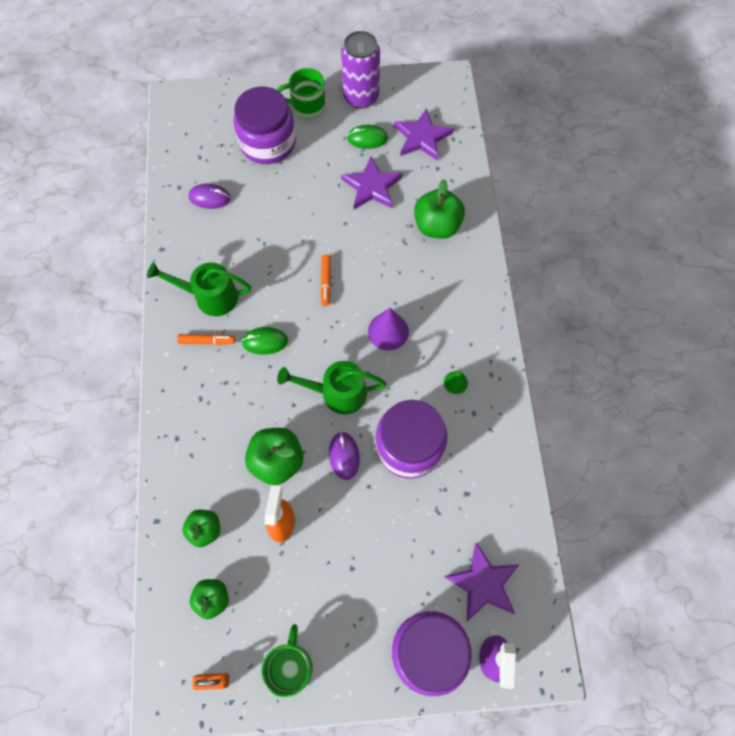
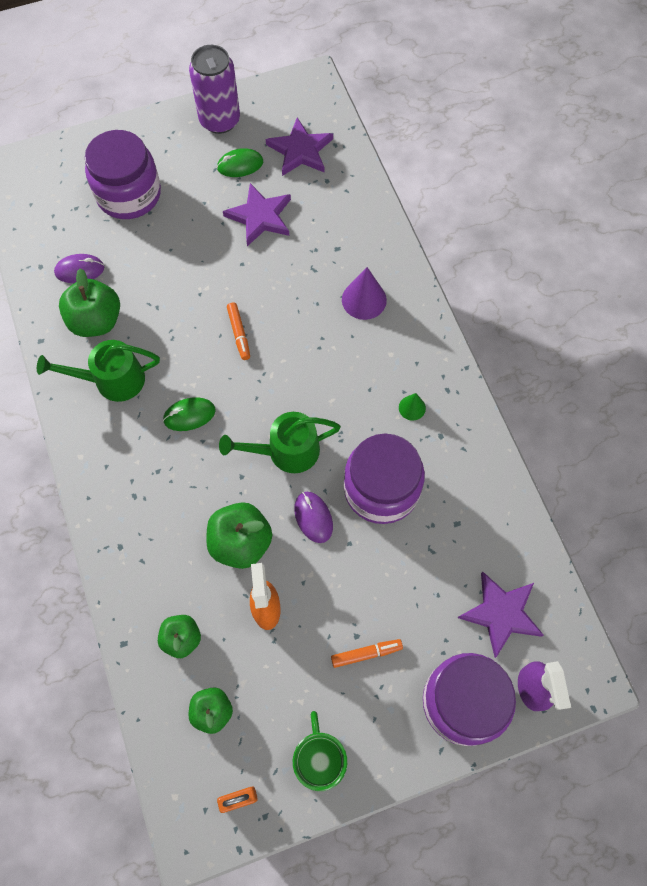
camera: 15 degrees left, 0 degrees up
(207, 341) = (123, 431): orange marker -> orange marker (366, 653)
(307, 106) = (161, 143): green mug -> none
(388, 331) = (323, 370): purple cone -> purple cone (364, 300)
(437, 226) = (344, 244): green apple -> green apple (96, 321)

